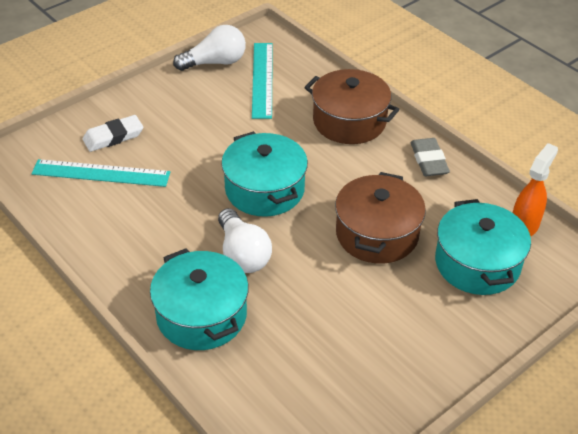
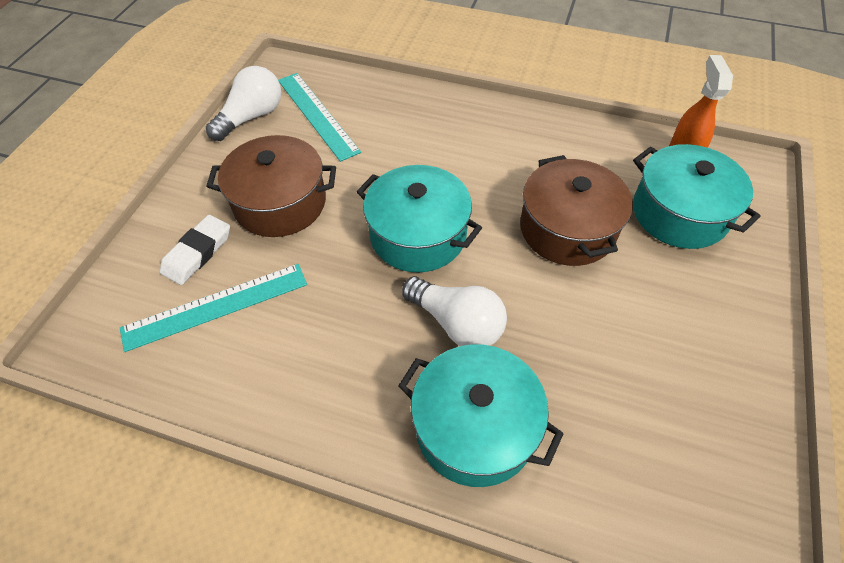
camera: 30 degrees left, 10 degrees up
(349, 121) = (440, 122): brown pot -> brown pot (280, 203)
(429, 160) = (546, 129): grey eraser -> none

